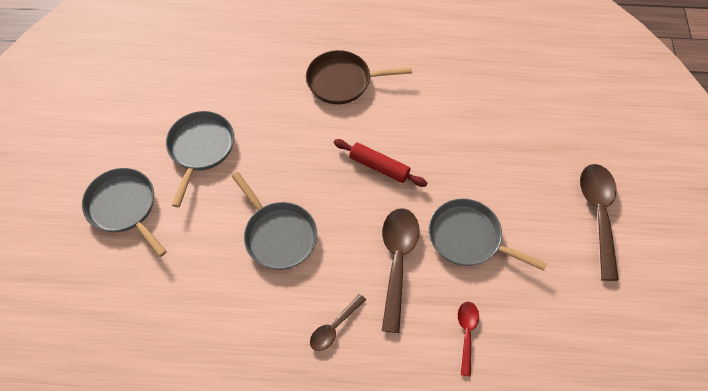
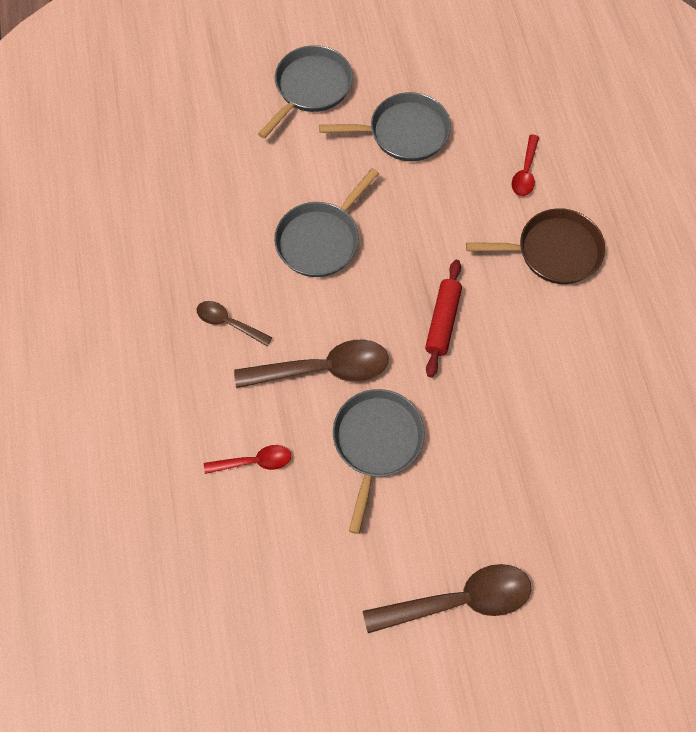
camera: 75 degrees right, 5 degrees up
(270, 79) = (525, 172): none -> red spoon
(343, 81) = (553, 251): brown pan -> brown pan turned 105 degrees clockwise

